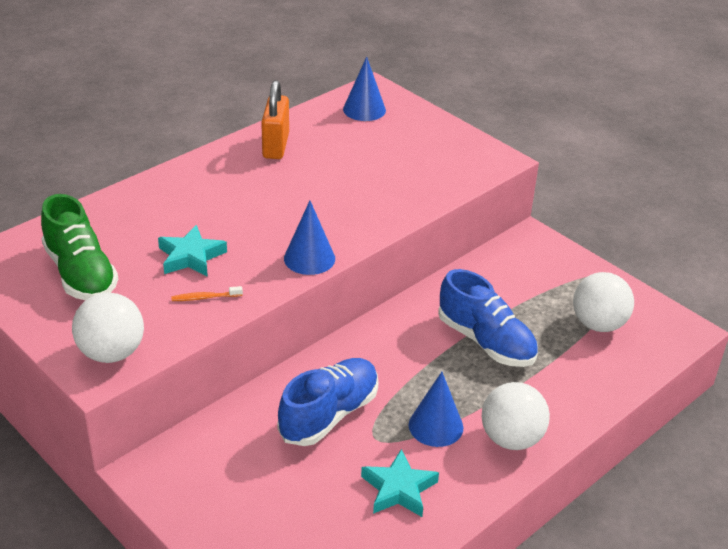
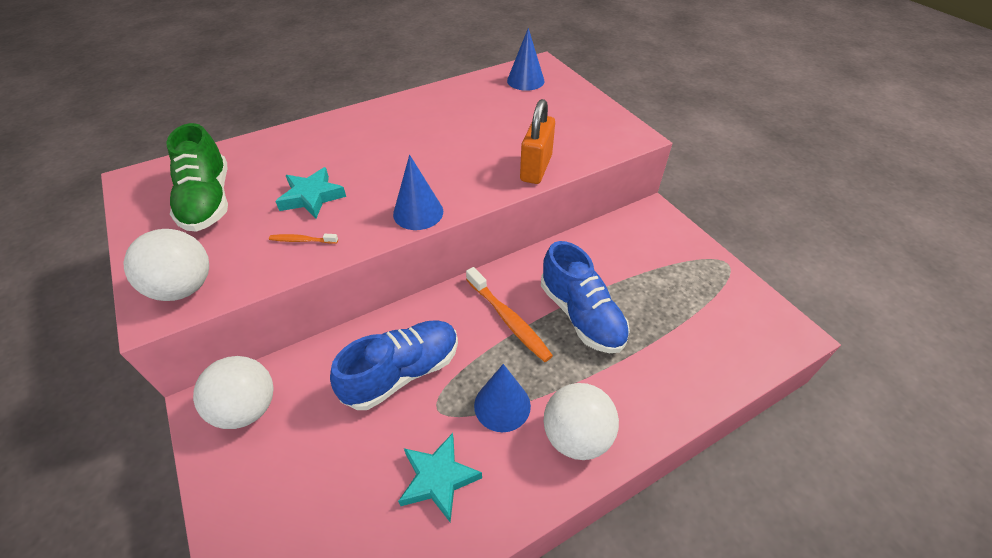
camera: 15 degrees right, 10 degrees up
(275, 146) = (436, 104): orange padlock -> orange padlock (536, 168)
(415, 355) = (508, 319): none -> orange toothbrush
(598, 324) = (700, 313): white ball -> white ball (247, 408)

